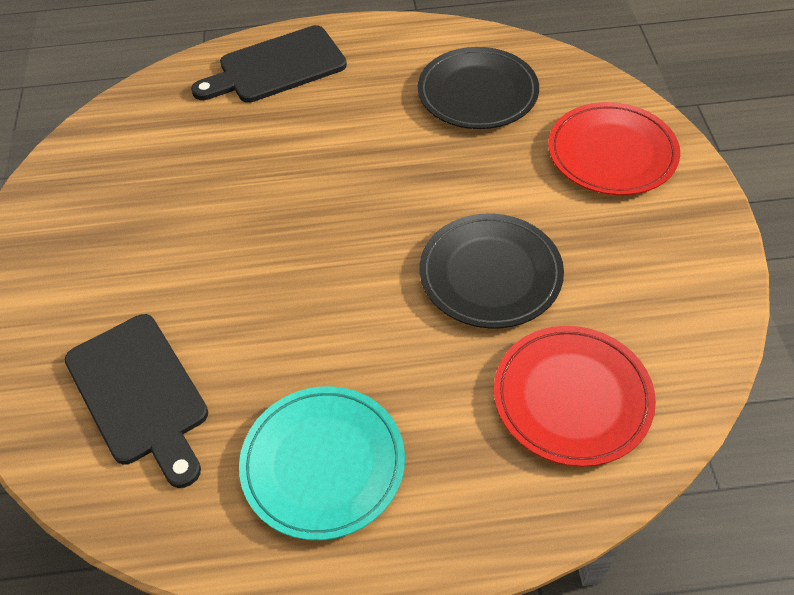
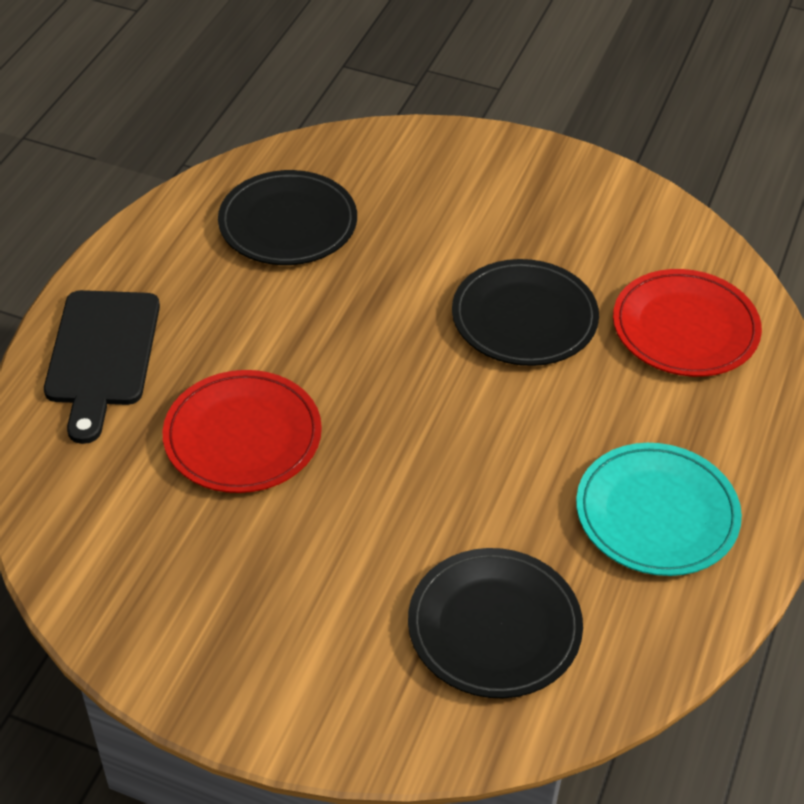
camera: 65 degrees left, 5 degrees down
(140, 394) = (494, 627): black cutting board -> black plate
(612, 153) = (443, 177): red plate -> red plate (243, 436)

